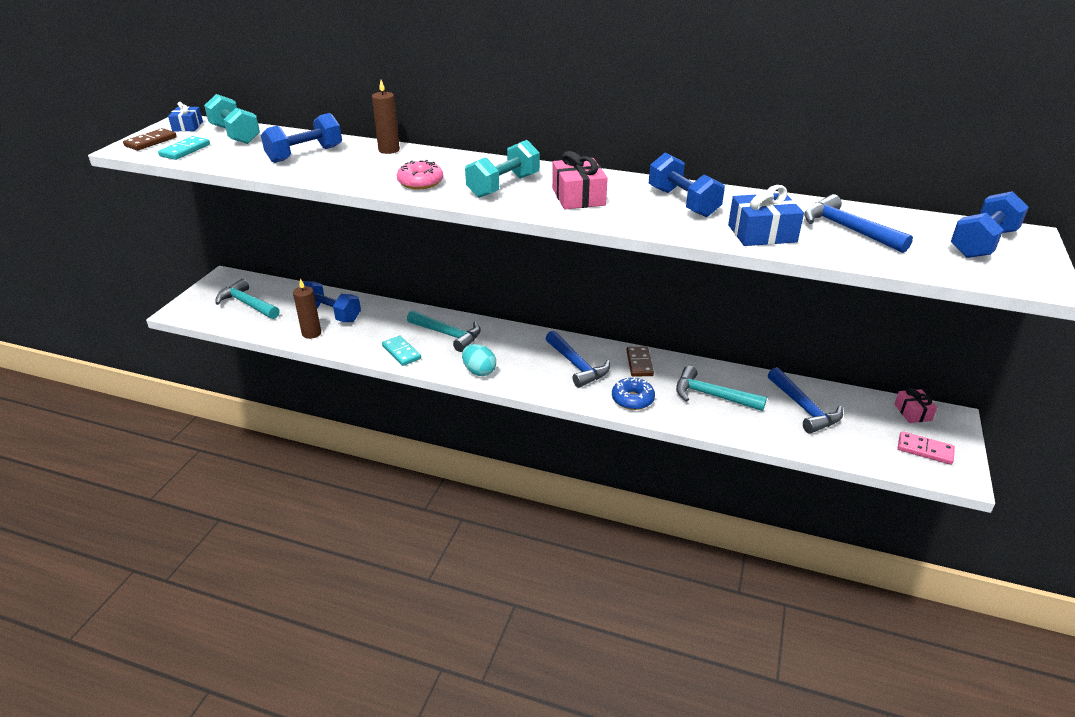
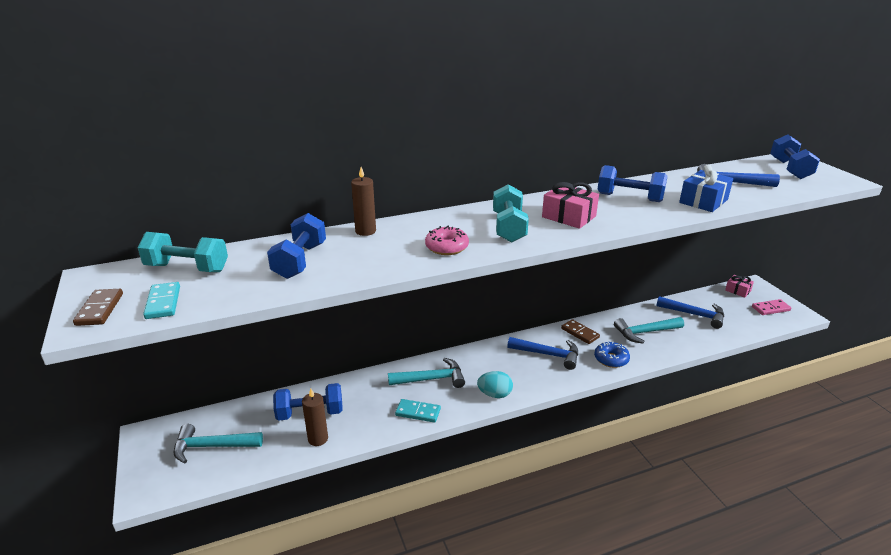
camera: 40 degrees left, 5 degrees down
(187, 126) = (111, 279): blue gift -> none

